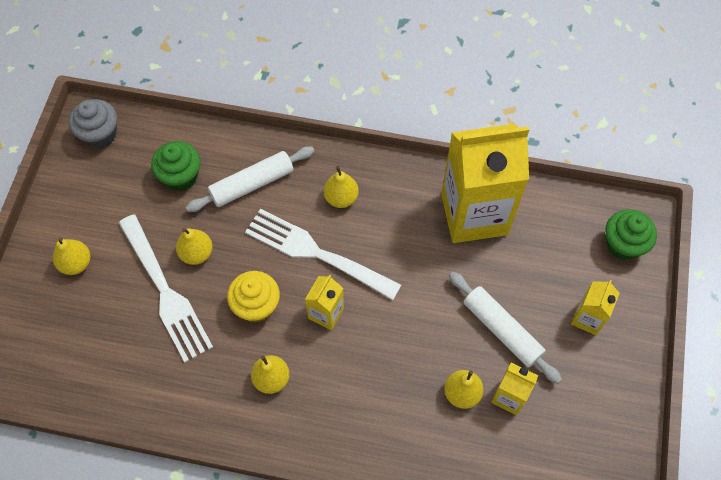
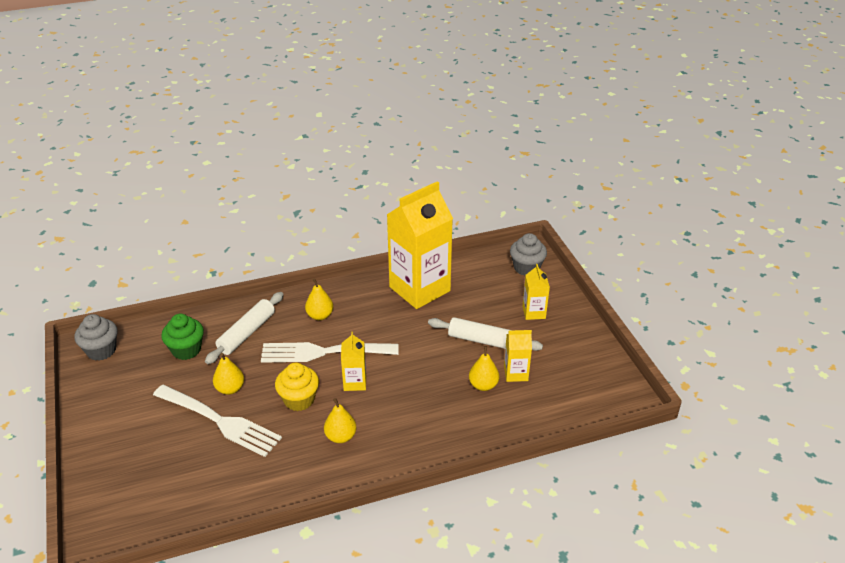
camera: 30 degrees left, 25 degrees down
(76, 263) = (131, 435): yellow pear -> none
(623, 244) = (526, 268): green cupcake -> grey cupcake

